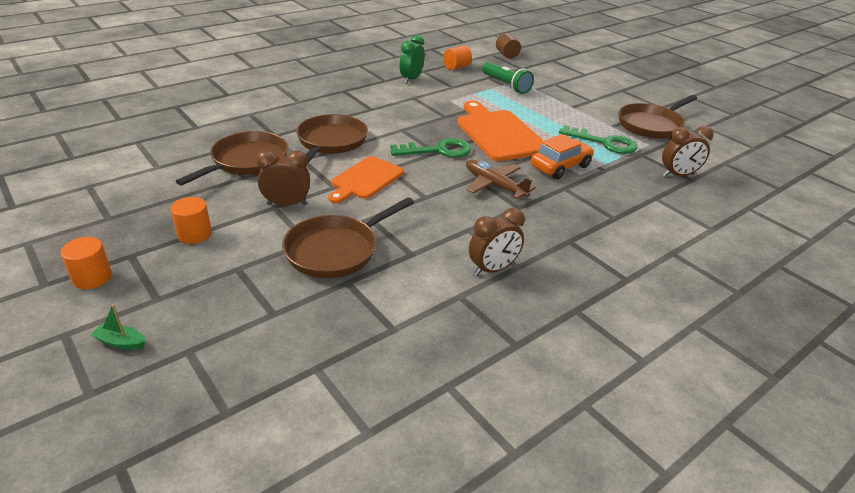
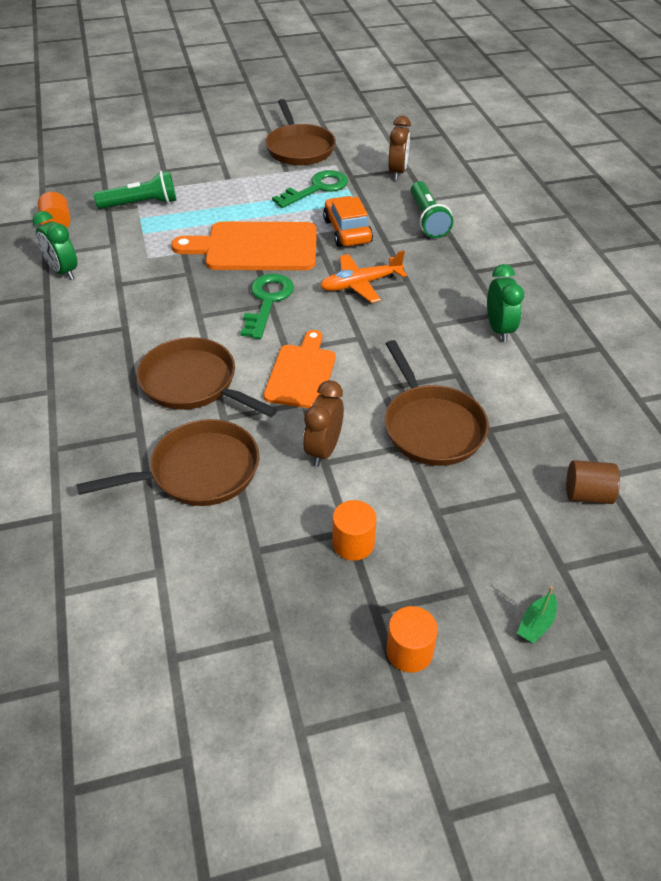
camera: 65 degrees left, 10 degrees up
(247, 161) = (198, 471): brown pan -> brown pan turned 105 degrees clockwise
(365, 179) = (301, 373): orange cutting board -> orange cutting board turned 135 degrees counterclockwise
(492, 269) = (499, 329): brown clock -> green clock
(494, 185) = (361, 284): brown plane -> orange plane
(506, 55) = (55, 175): brown cylinder -> brown cylinder (587, 494)
(623, 203) = (427, 219): none -> green flashlight

